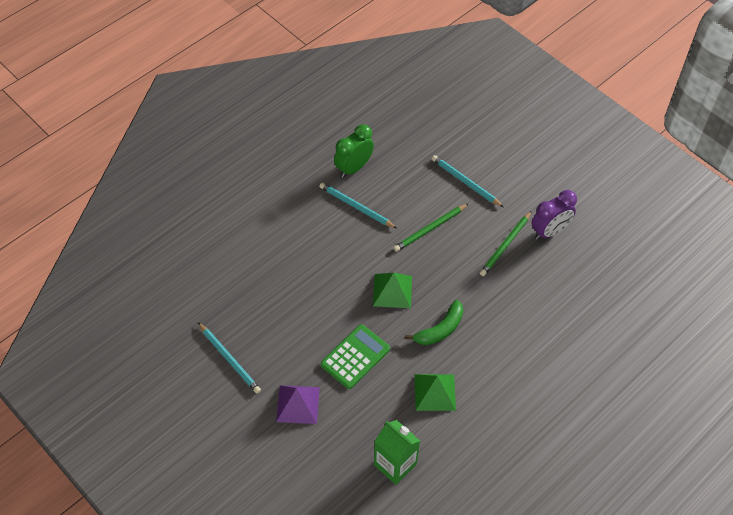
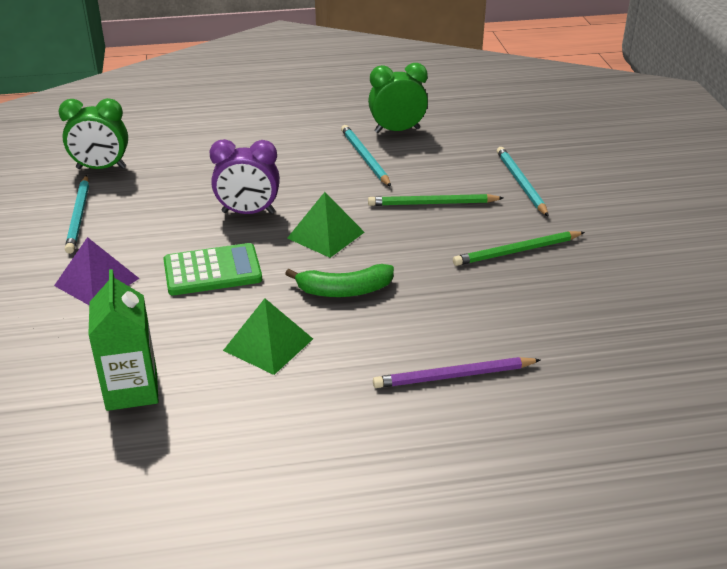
camera: 35 degrees right, 20 degrees down
(196, 309) = (101, 168): none -> green clock
(541, 358) = (454, 376): none -> purple pencil
(549, 231) = (593, 262): purple clock -> purple clock (248, 212)

